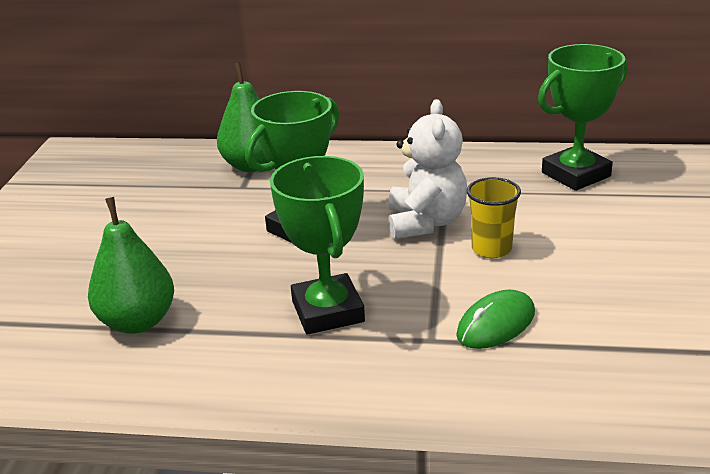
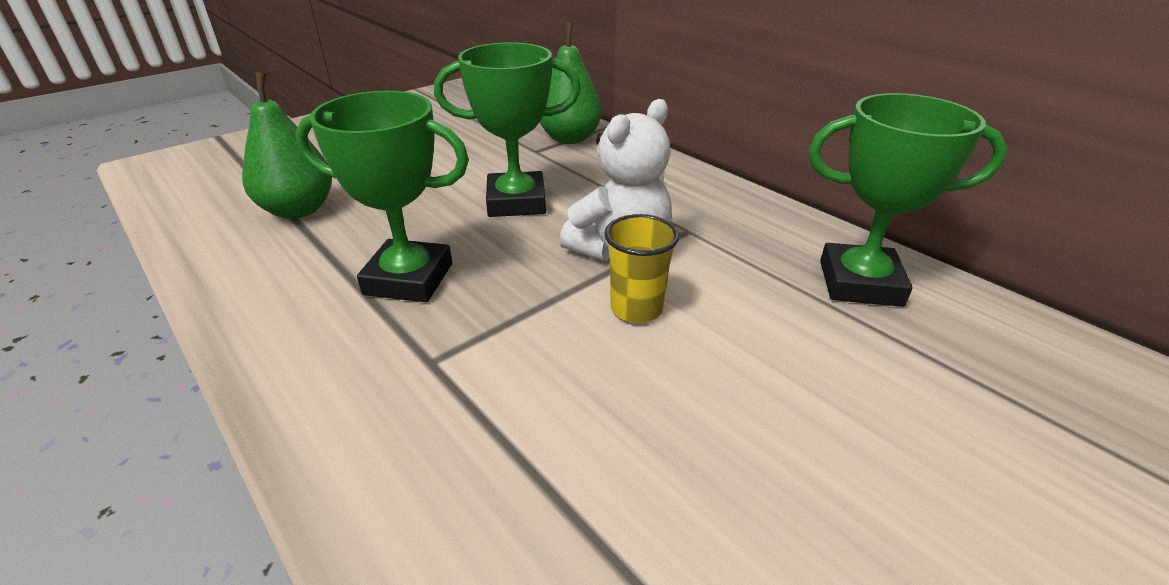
camera: 40 degrees right, 5 degrees up
(328, 311) = (408, 279): green trophy -> green trophy turned 75 degrees clockwise
(496, 324) = (507, 389): green mouse -> none

